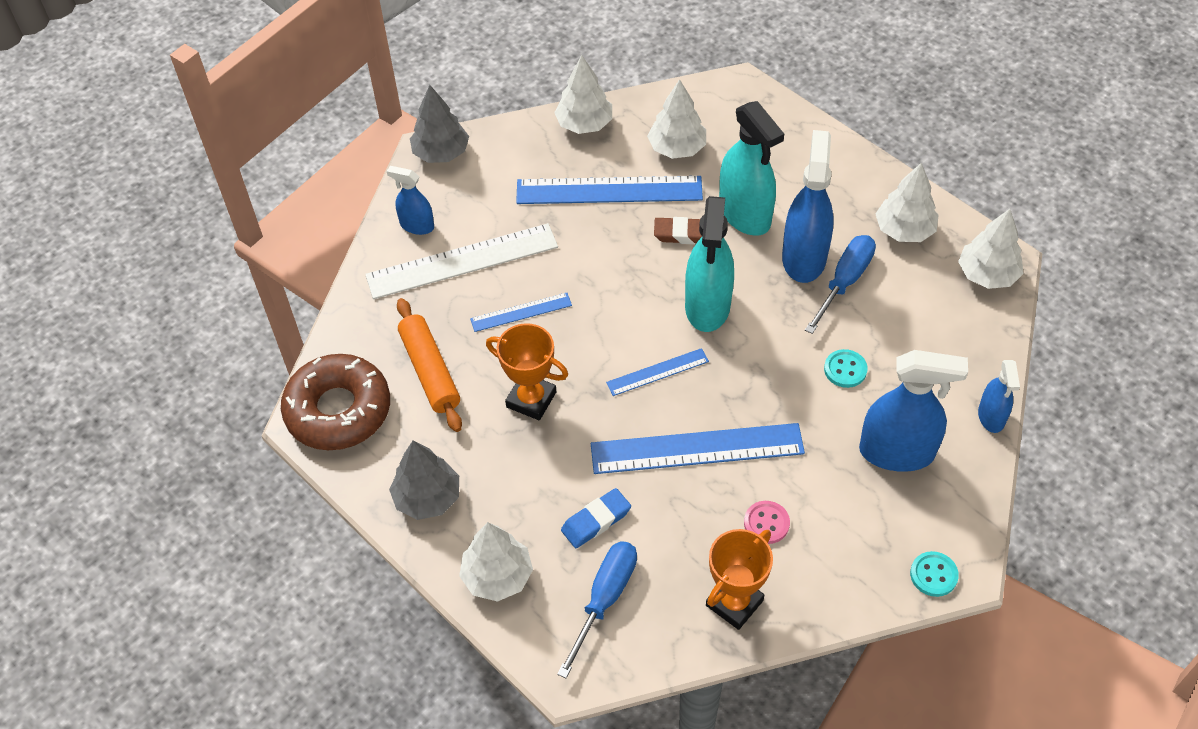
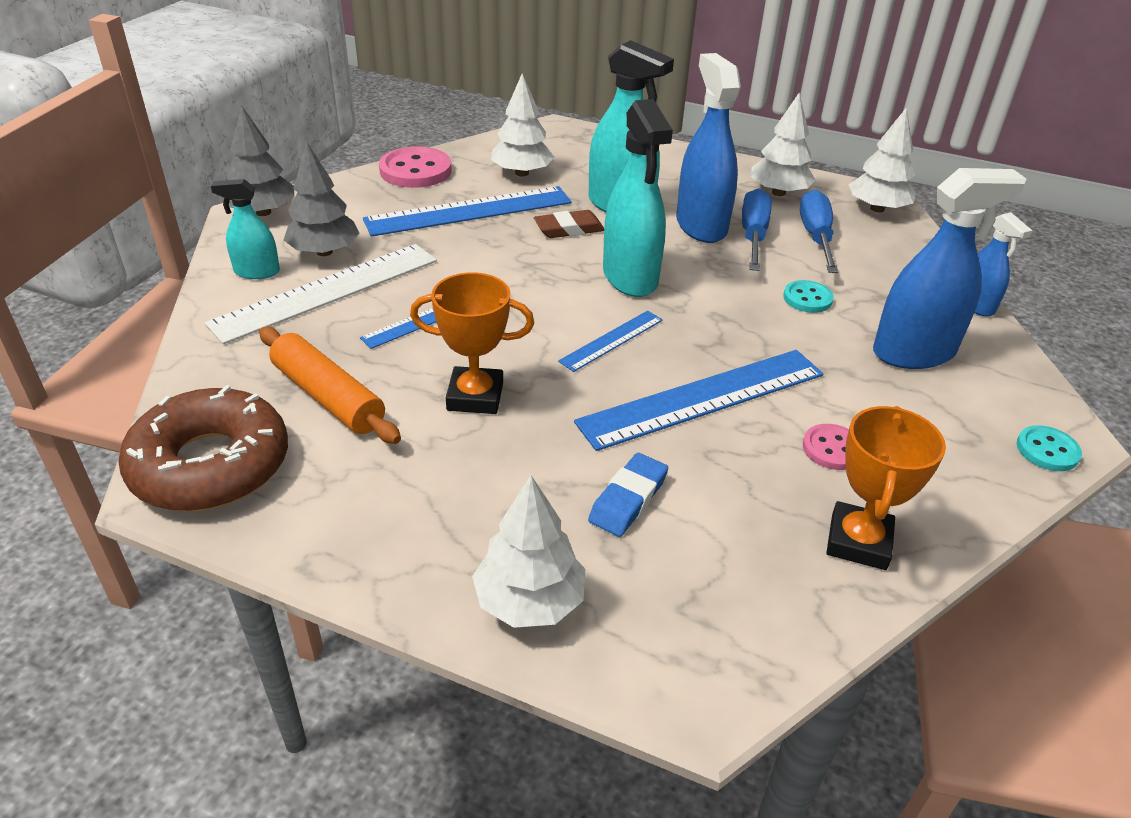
camera: 25 degrees left, 15 degrees down
(417, 225) = (257, 272): blue spray bottle -> turquoise spray bottle
(427, 497) = (382, 533): grey tree -> grey tree (324, 252)
(584, 124) = (415, 170): white tree -> pink button
(605, 599) = (694, 585): blue screwdriver -> blue screwdriver (816, 237)

